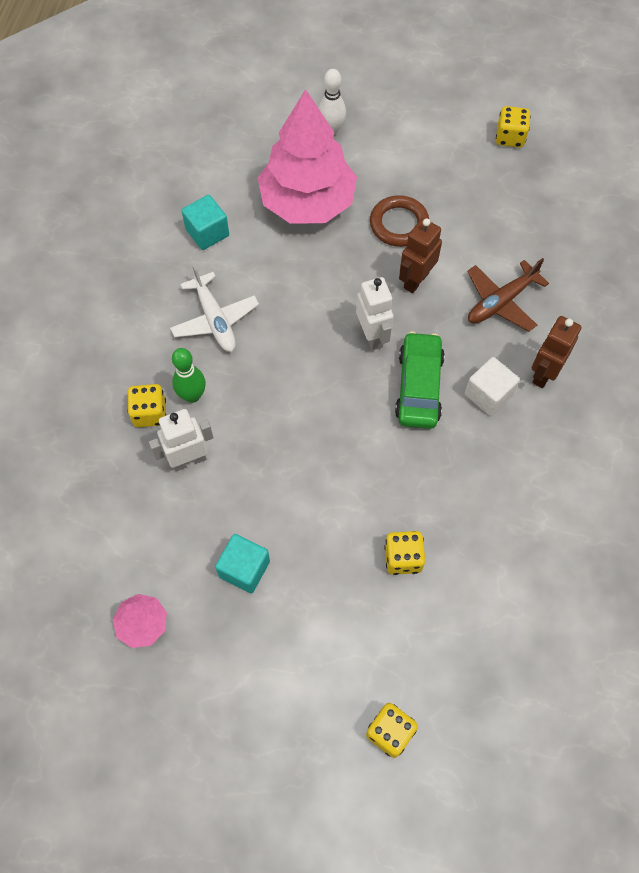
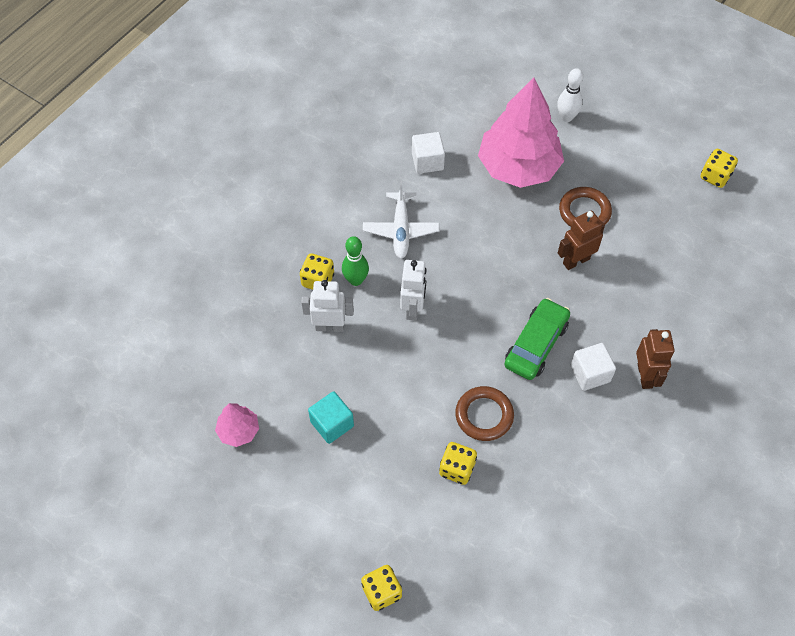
camera: 25 degrees right, 5 degrees down
(207, 232) = (427, 161): turquoise cube -> white cube
(372, 336) = (518, 290): white robot -> white robot (413, 308)
(403, 487) = (484, 415): none -> brown ring
(501, 302) = (638, 305): brown plane -> none
(543, 373) = (645, 376): brown robot -> brown robot turned 120 degrees clockwise

